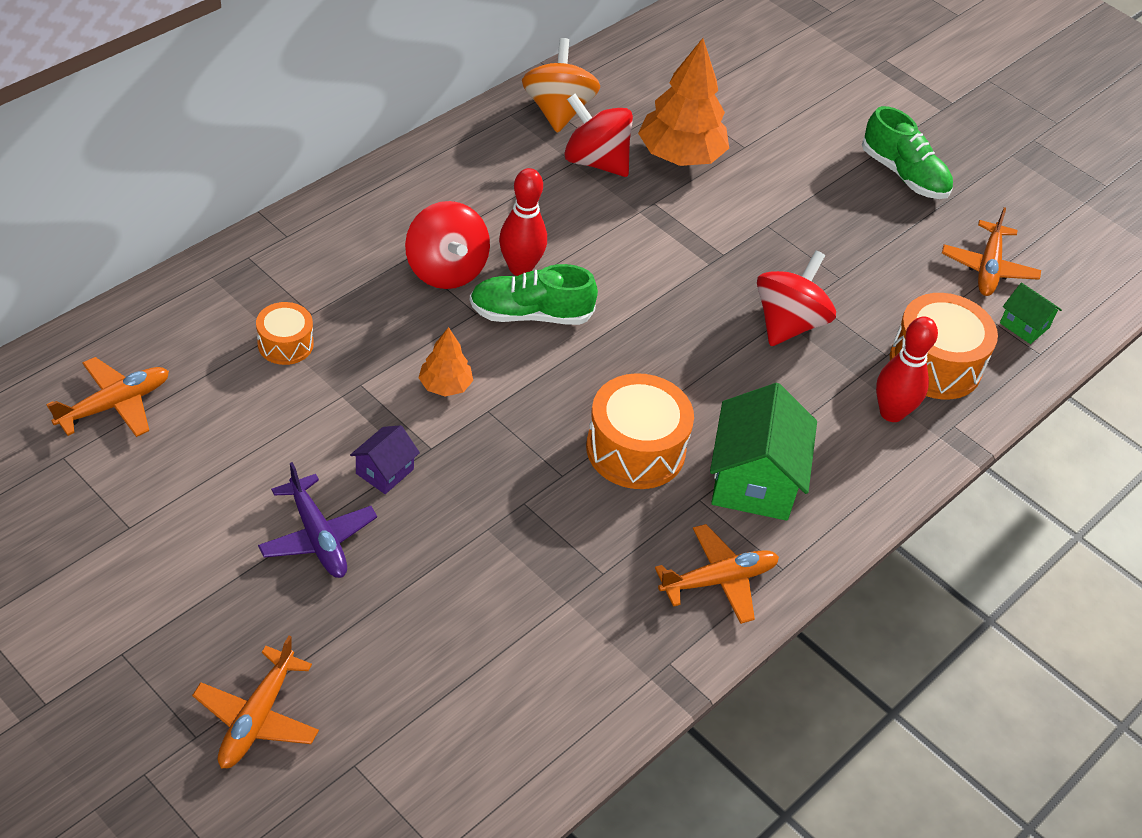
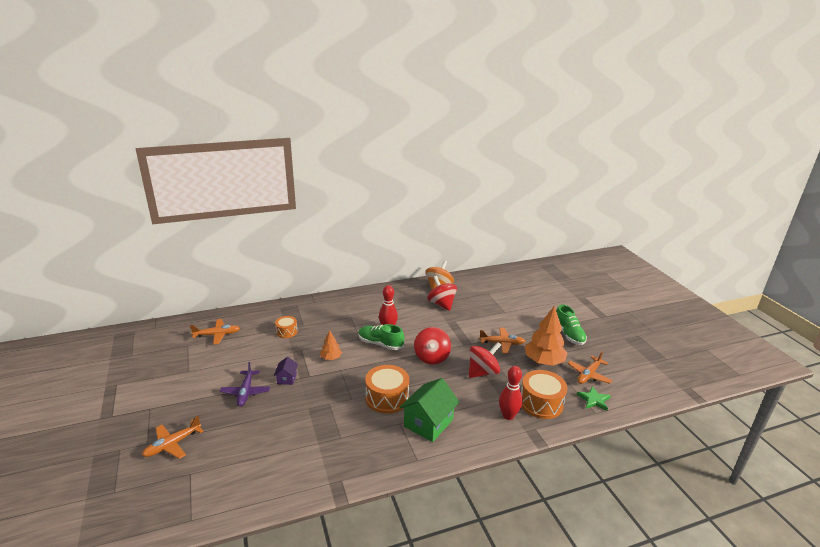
camera: 30 degrees right, 20 degrees down
(384, 471) = (287, 378): purple house -> purple house turned 60 degrees counterclockwise
(446, 270) = (360, 323): red spinning top -> red spinning top (431, 357)
(680, 156) = (476, 309): orange tree -> orange tree (544, 361)
(719, 580) = (386, 455): orange plane -> orange plane (502, 343)
(1024, 325) = (594, 400): green house -> green star

